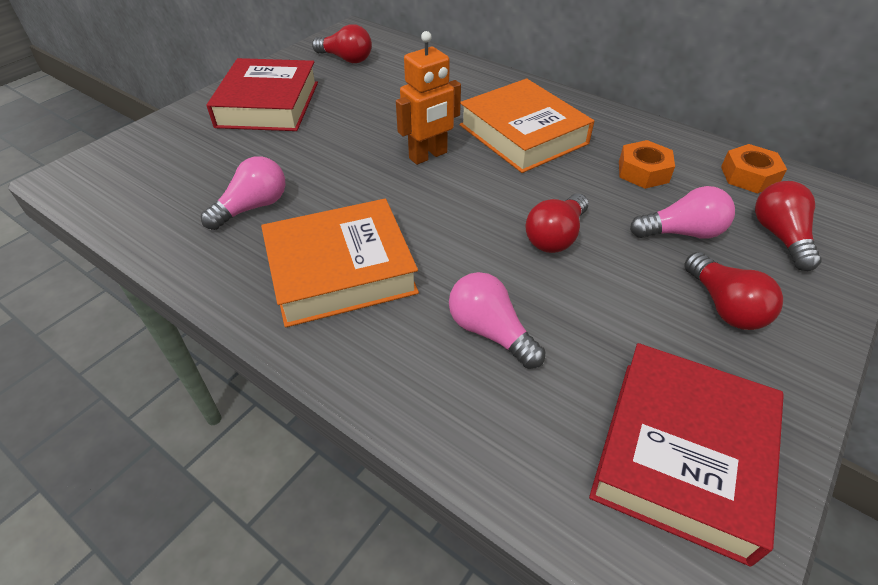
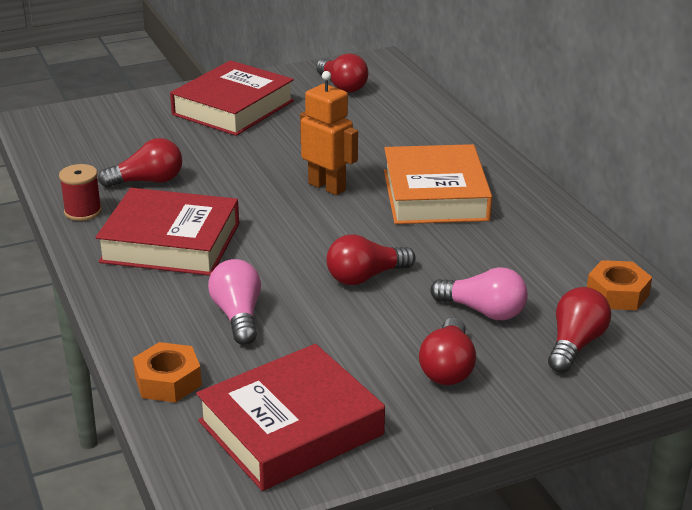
camera: 30 degrees right, 15 degrees down
(212, 268) = (83, 211): none -> red spool
(252, 207) = (147, 181): pink light bulb -> red light bulb
(341, 270) = (170, 243): orange book -> red book
(428, 156) = (327, 186): orange robot -> orange robot turned 135 degrees counterclockwise
(643, 172) = (512, 258): orange nut -> orange nut (168, 381)

